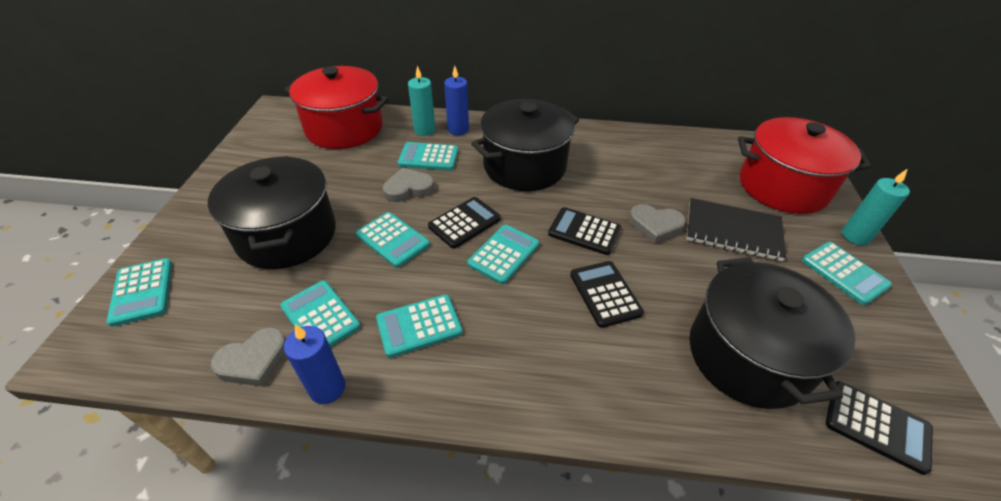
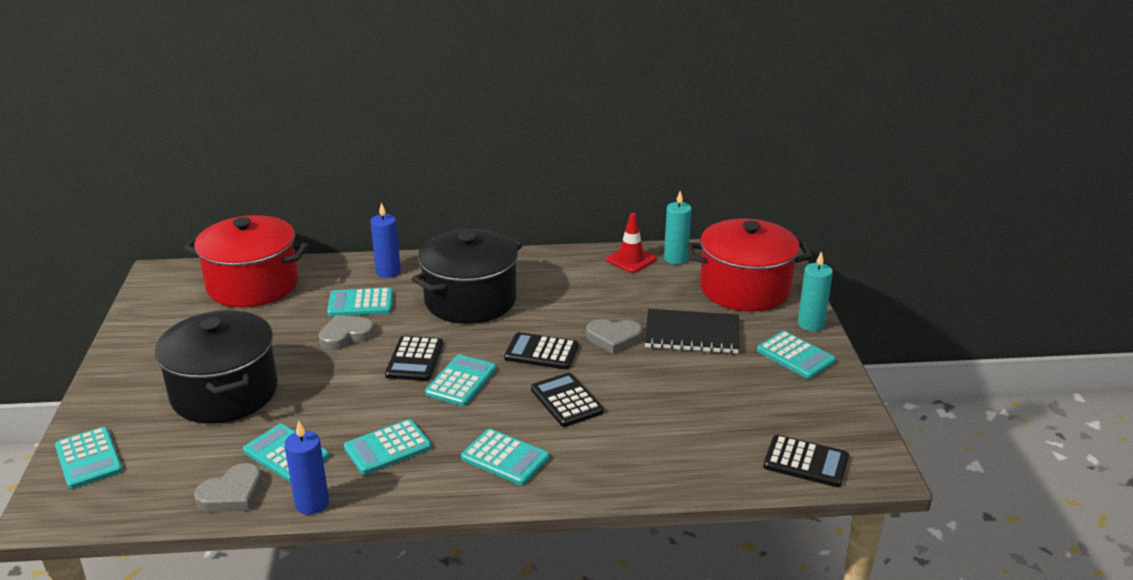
camera: 10 degrees left, 15 degrees down
(393, 240) = (341, 383): turquoise calculator -> turquoise calculator (505, 458)
(424, 130) = (349, 277): turquoise candle -> turquoise candle (676, 259)
(464, 223) = (415, 359): black calculator -> black calculator turned 150 degrees clockwise
(672, 143) = (631, 260): none -> red traffic cone
(748, 355) = (700, 429): black pot -> none

